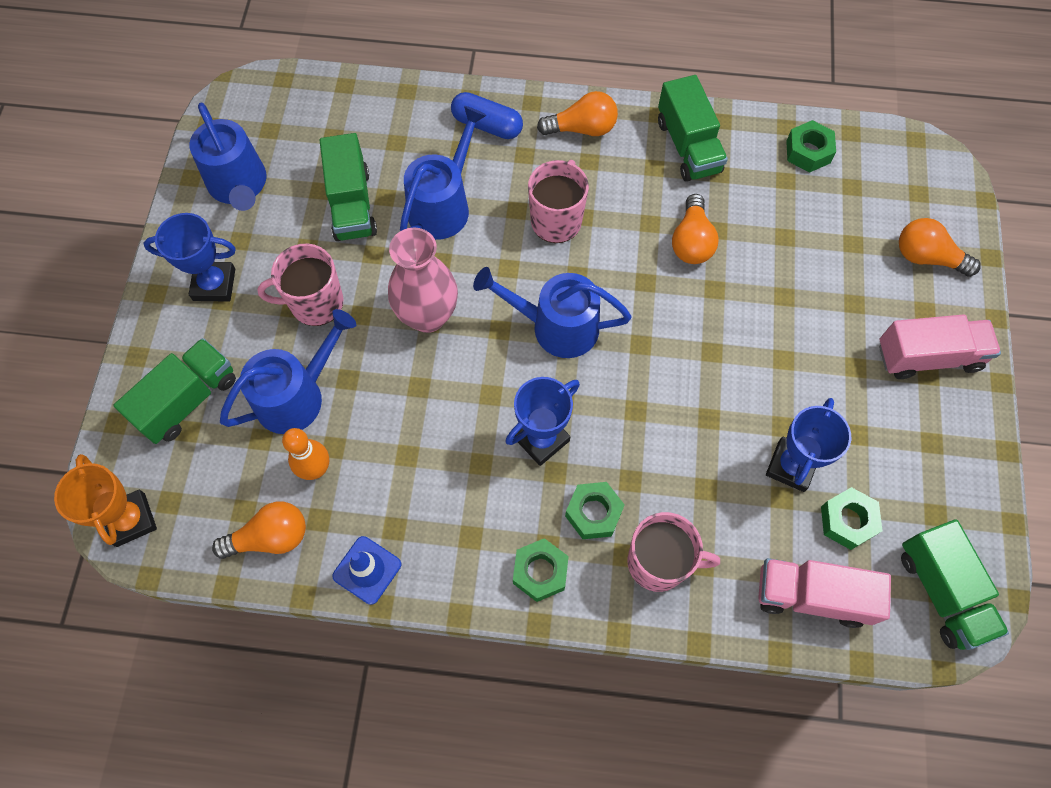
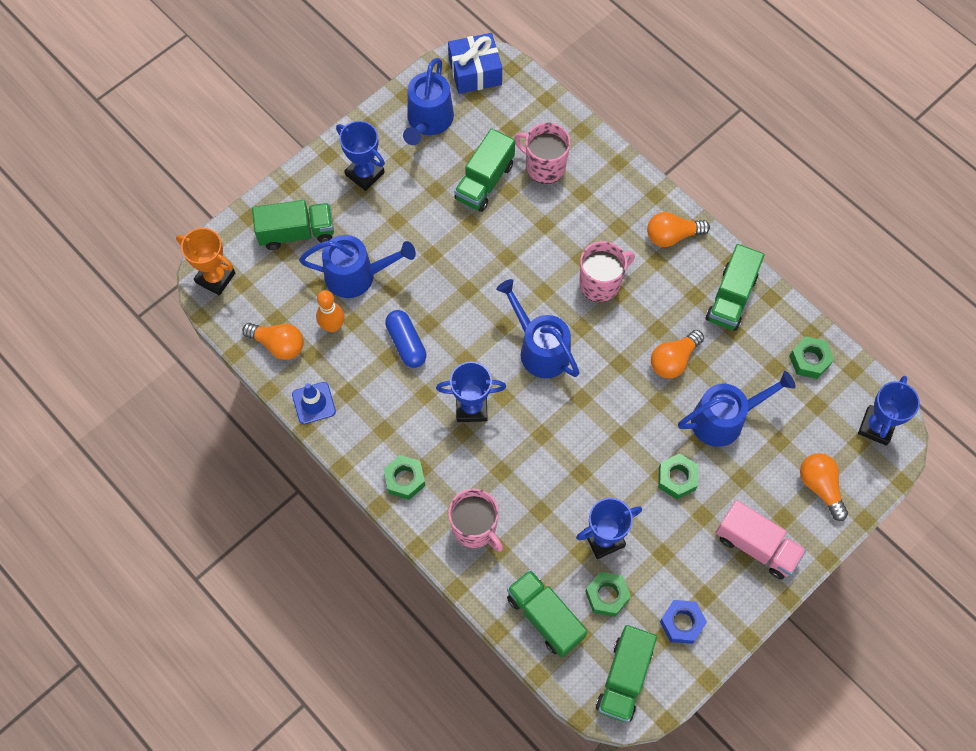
camera: 40 degrees right, 0 degrees up
(130, 520) = (215, 278): orange trophy -> orange trophy turned 75 degrees counterclockwise
(247, 106) = (475, 72): none -> blue gift
(315, 303) = (412, 228): pink mug -> pink mug (544, 166)
(428, 316) = (470, 285): pink vase -> none
(443, 205) = (538, 222): blue watering can -> blue watering can (724, 419)
(487, 125) = (612, 189): blue capsule -> blue capsule (406, 343)
(582, 128) = (672, 236): orange light bulb -> orange light bulb turned 135 degrees clockwise
(593, 513) = (463, 472): green nut -> green nut (677, 478)
(812, 596) = (545, 617): pink truck -> green truck
(918, 167) = (876, 426): none -> blue trophy
(938, 488) = (681, 623): none -> blue nut

